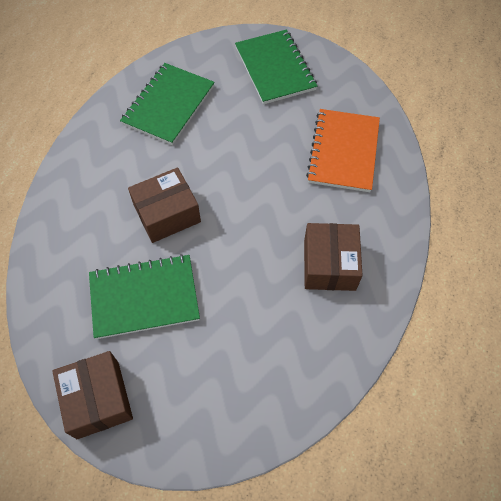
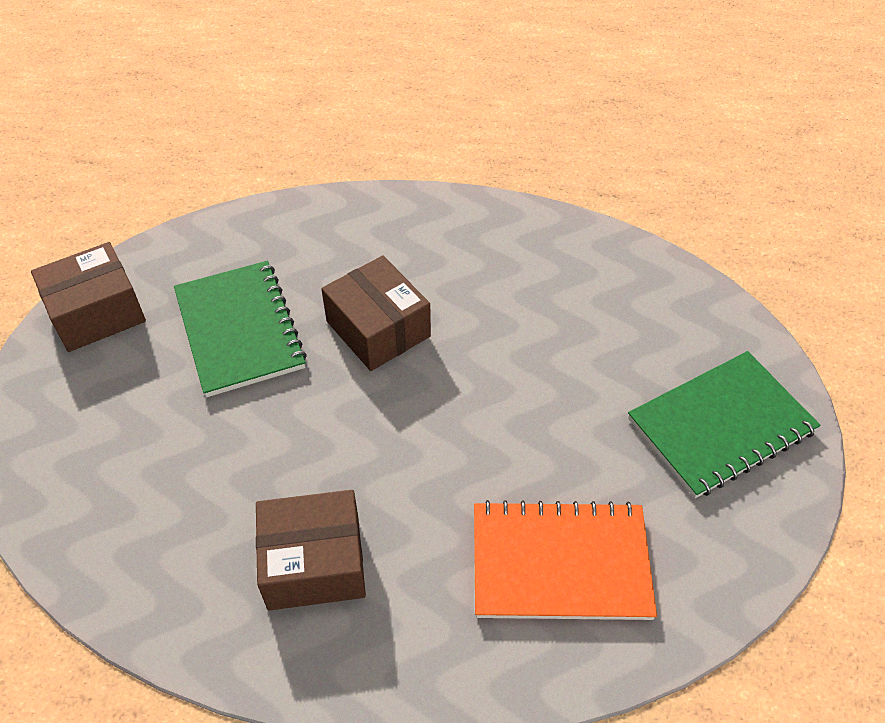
camera: 80 degrees right, 10 degrees down
(168, 105) = (581, 292): green notebook -> none

